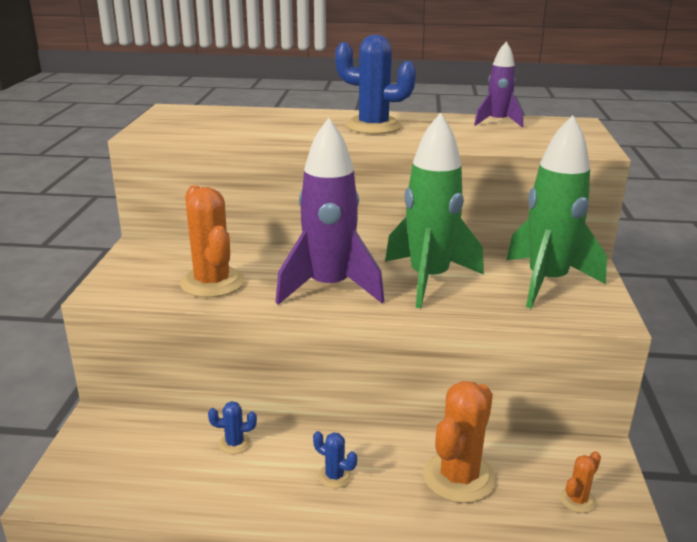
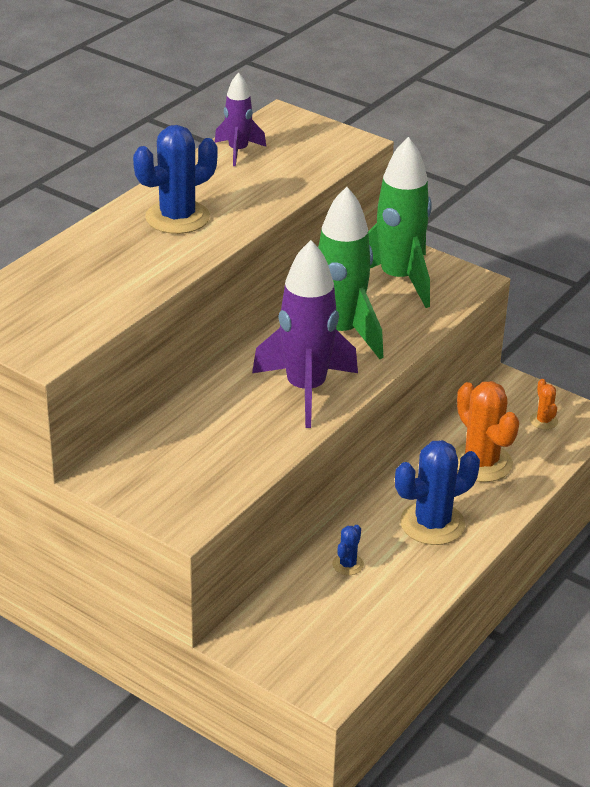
camera: 60 degrees left, 10 degrees up
(212, 282) = (233, 452): orange cactus -> none
(334, 476) = (432, 524): blue cactus -> blue cactus, size x2.13

